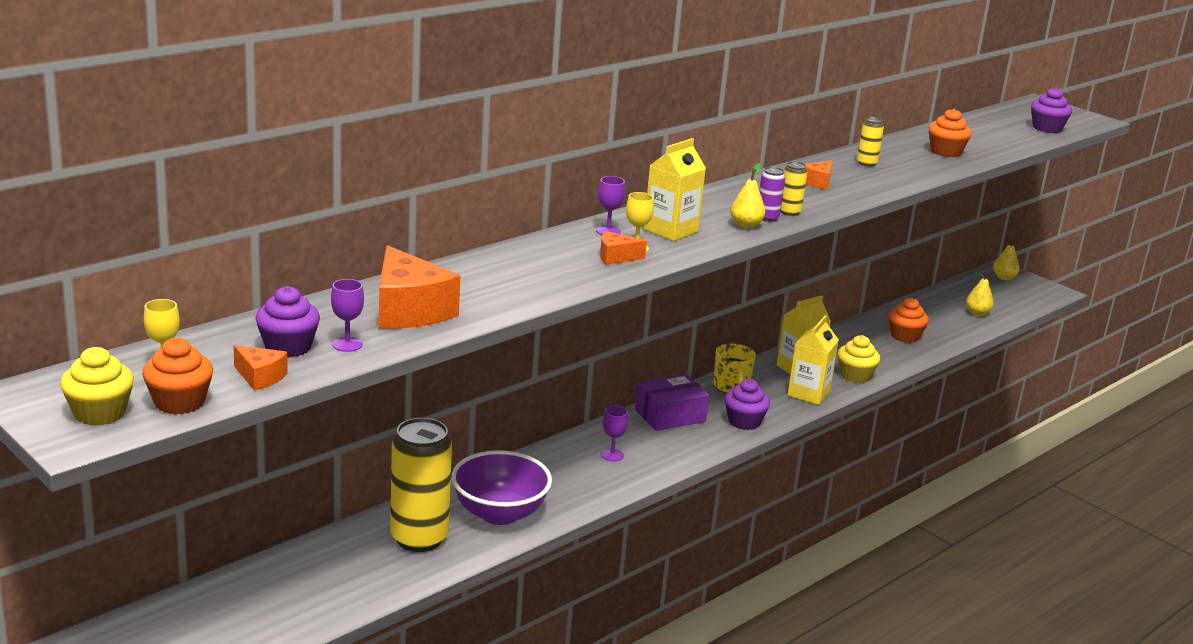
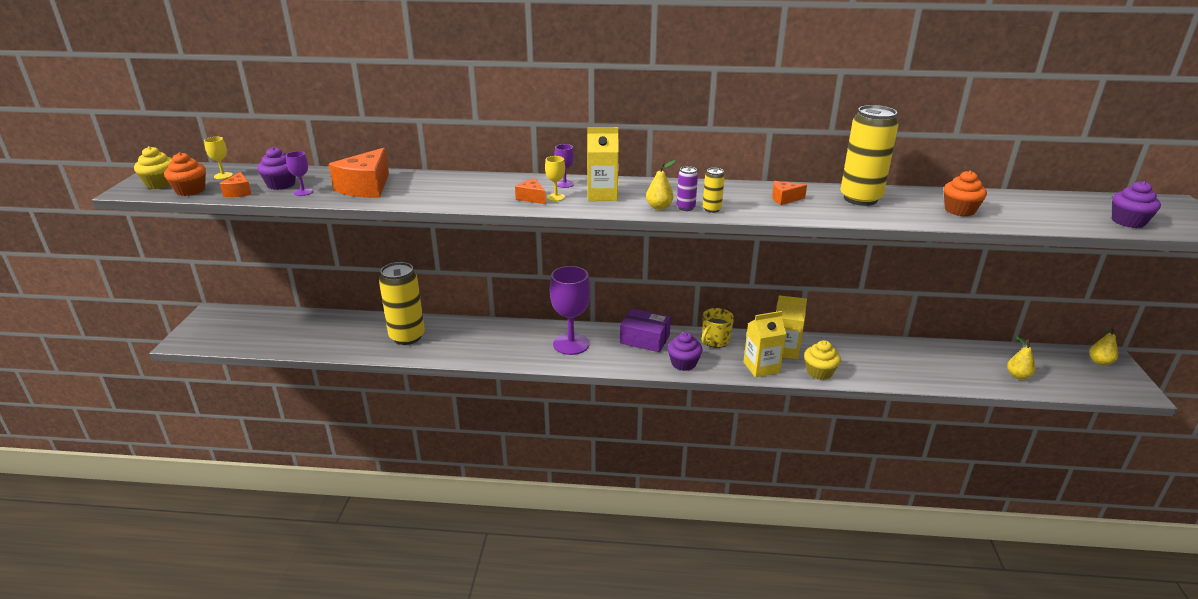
camera: 50 degrees right, 5 degrees up
(499, 513) = (461, 344): purple bowl -> none
(612, 455) = (571, 344): purple goblet -> purple goblet, size x2.25
(866, 163) = (860, 199): yellow can -> yellow can, size x2.24
(905, 336) = (913, 365): orange cupcake -> none

